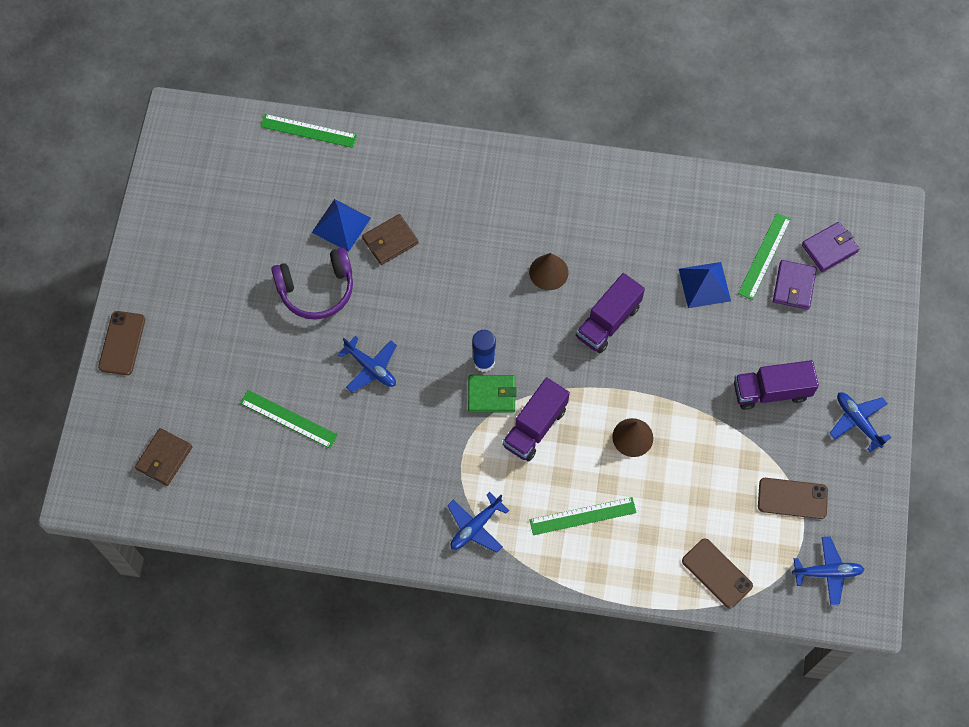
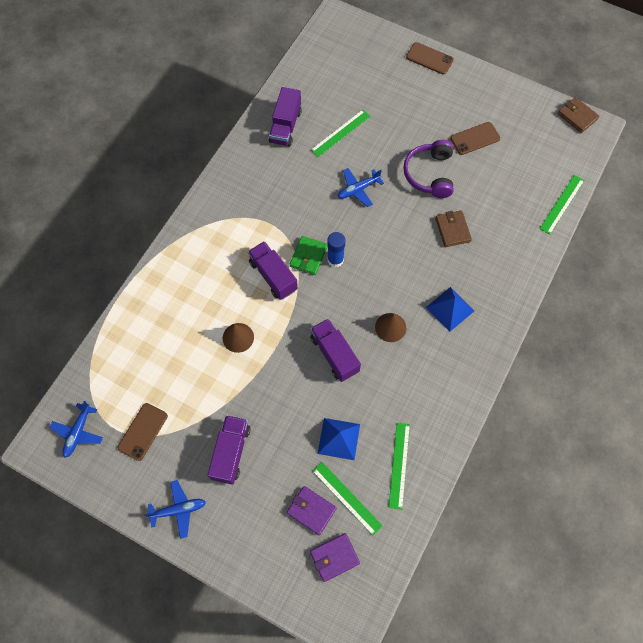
camera: 110 degrees right, 0 degrees up
(164, 458) = (341, 62): brown wallet -> brown wallet (577, 116)
(302, 495) = (285, 126): none -> purple truck
(341, 225) = (476, 203): blue pyramid -> blue pyramid (450, 309)
(475, 527) = (219, 216): blue plane -> none
(583, 516) = (196, 284): green ruler -> green ruler (399, 465)
(717, 573) = (115, 355): brown phone -> brown phone (475, 138)
(829, 248) = (334, 557): purple wallet -> purple wallet turned 75 degrees clockwise

